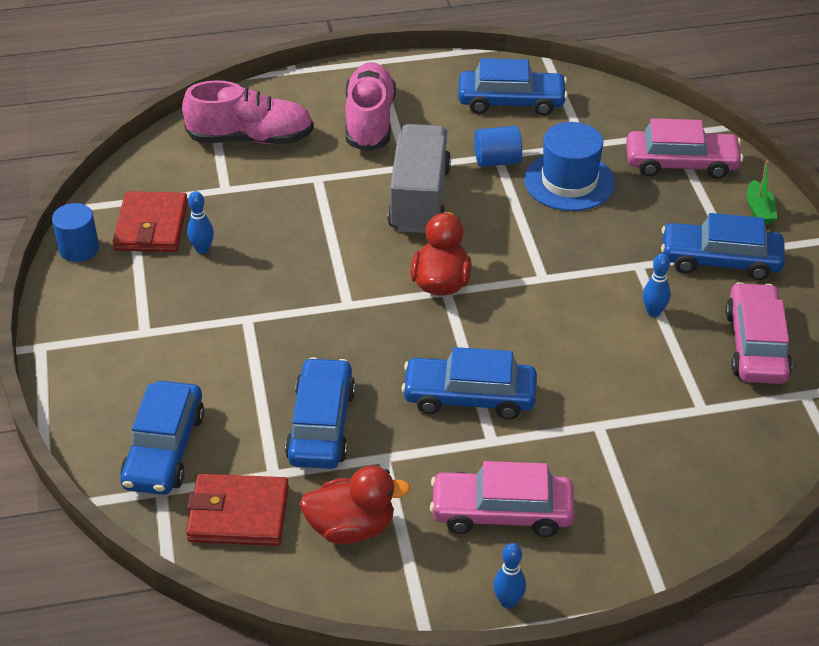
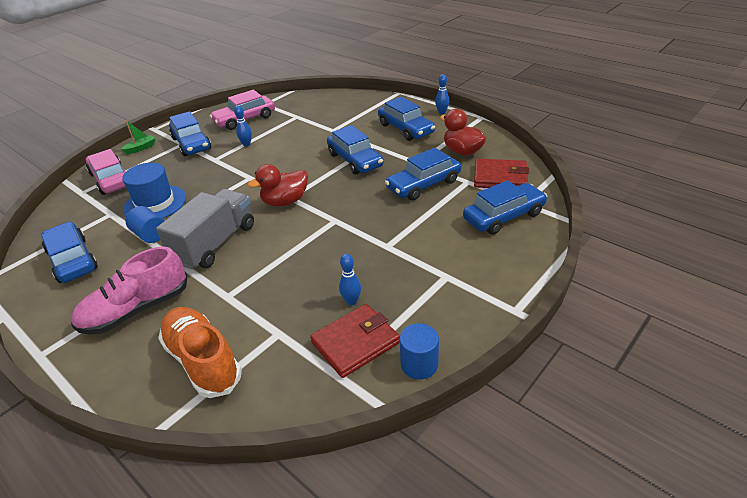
camera: 125 degrees left, 5 degrees down
(238, 514) = (500, 177): red wallet -> red wallet turned 45 degrees counterclockwise
(251, 138) = (203, 361): pink shoe -> orange shoe
(419, 199) = (215, 243): grey truck -> grey truck turned 150 degrees clockwise
(501, 512) = (406, 129): pink car -> blue car

